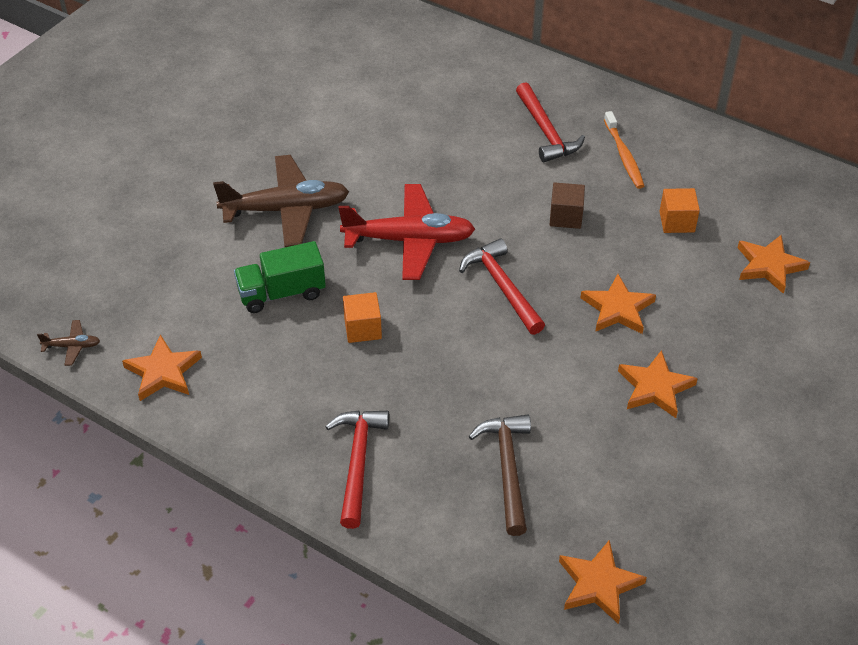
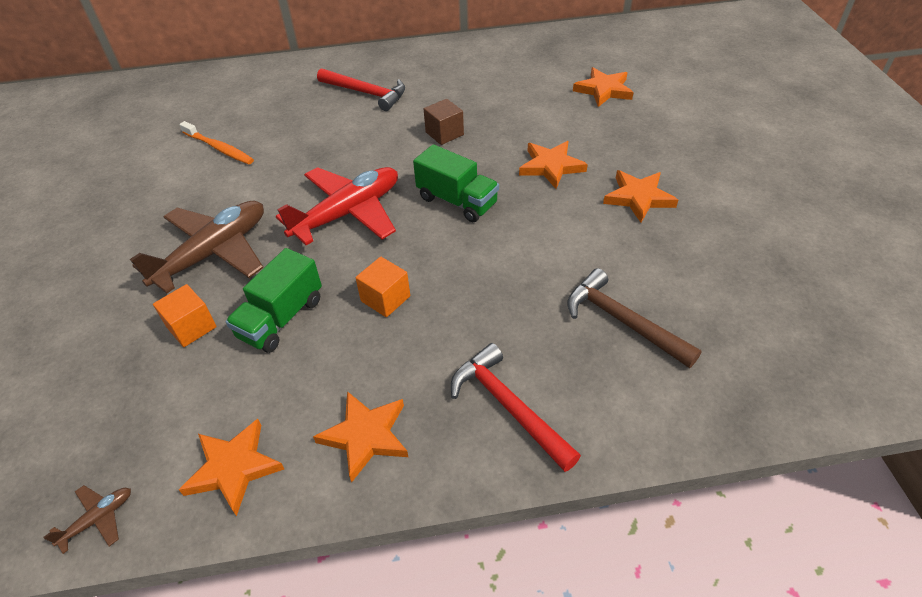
camera: 40 degrees left, 0 degrees up
(502, 287) = (457, 201): red hammer -> green truck
(599, 584) = (788, 353): orange star -> orange star (366, 436)
(623, 155) = (436, 80): orange toothbrush -> orange toothbrush (219, 148)
(677, 222) = (518, 97): orange cube -> orange cube (191, 327)

